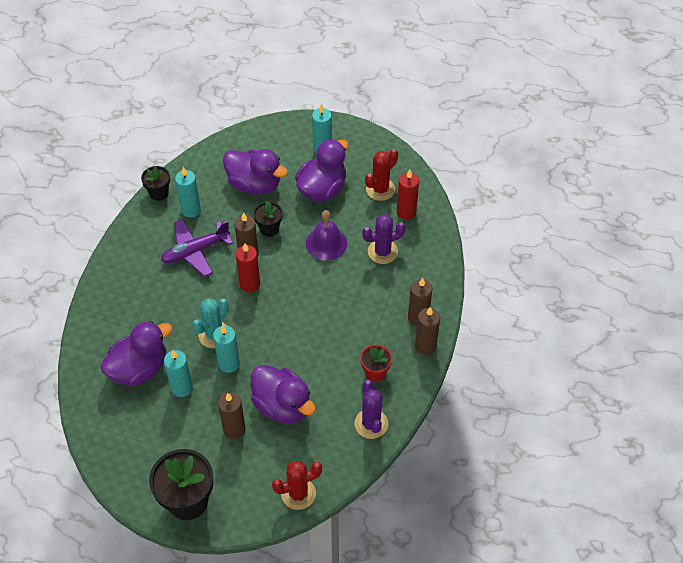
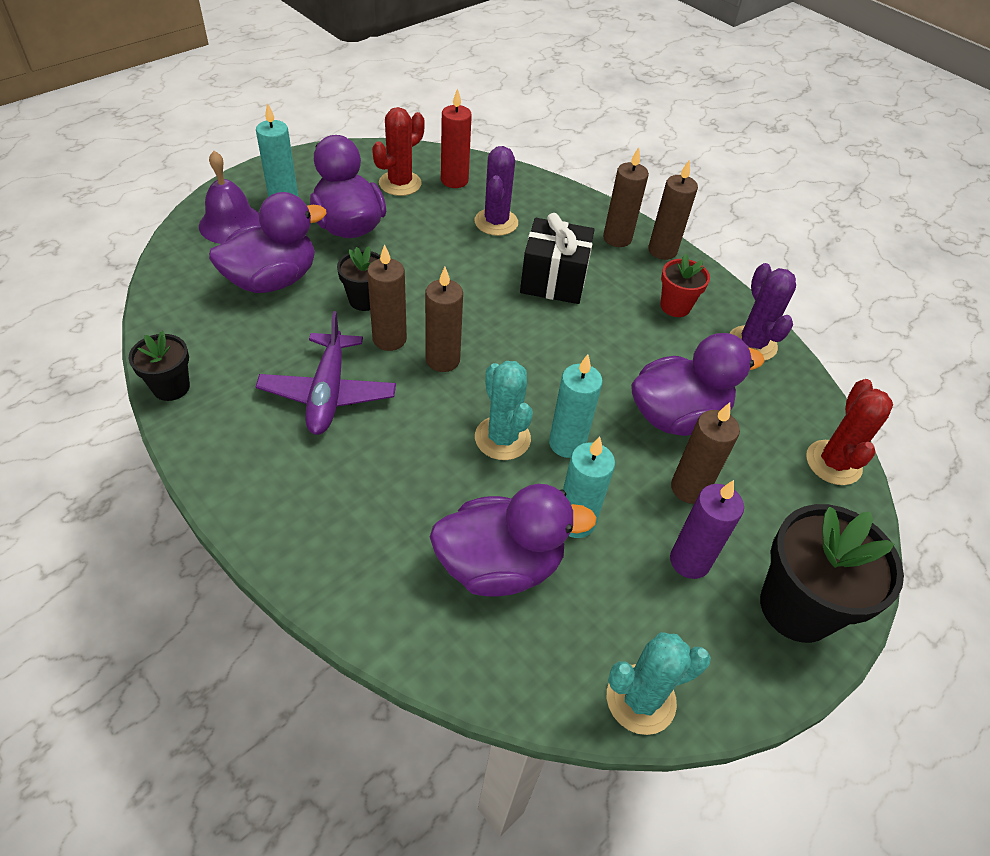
camera: 65 degrees left, 5 degrees down
(102, 451) = (640, 699): none -> turquoise cactus
(139, 368) = (500, 565): purple duck -> purple duck turned 90 degrees clockwise
(187, 445) = (689, 561): none -> purple candle
(191, 210) = (245, 364): turquoise candle -> none
(250, 284) = (442, 360): red candle -> brown candle
(326, 243) = (439, 260): purple bell -> purple bell (231, 224)
(351, 303) = (553, 280): none -> black gift
(371, 424) = (752, 344): purple cactus -> purple cactus turned 60 degrees clockwise
(380, 189) = (400, 183): red cactus -> red cactus turned 60 degrees clockwise

